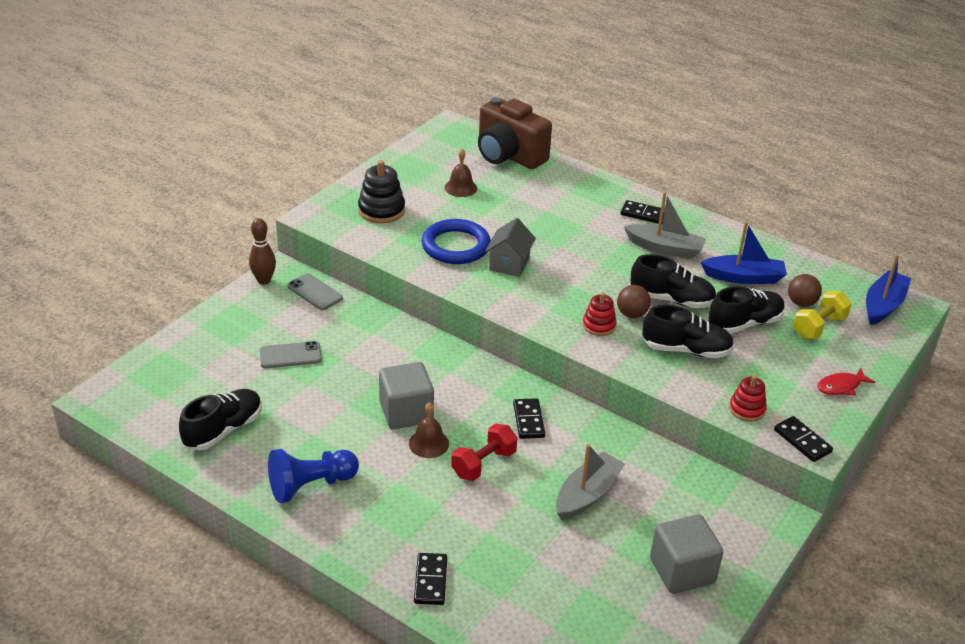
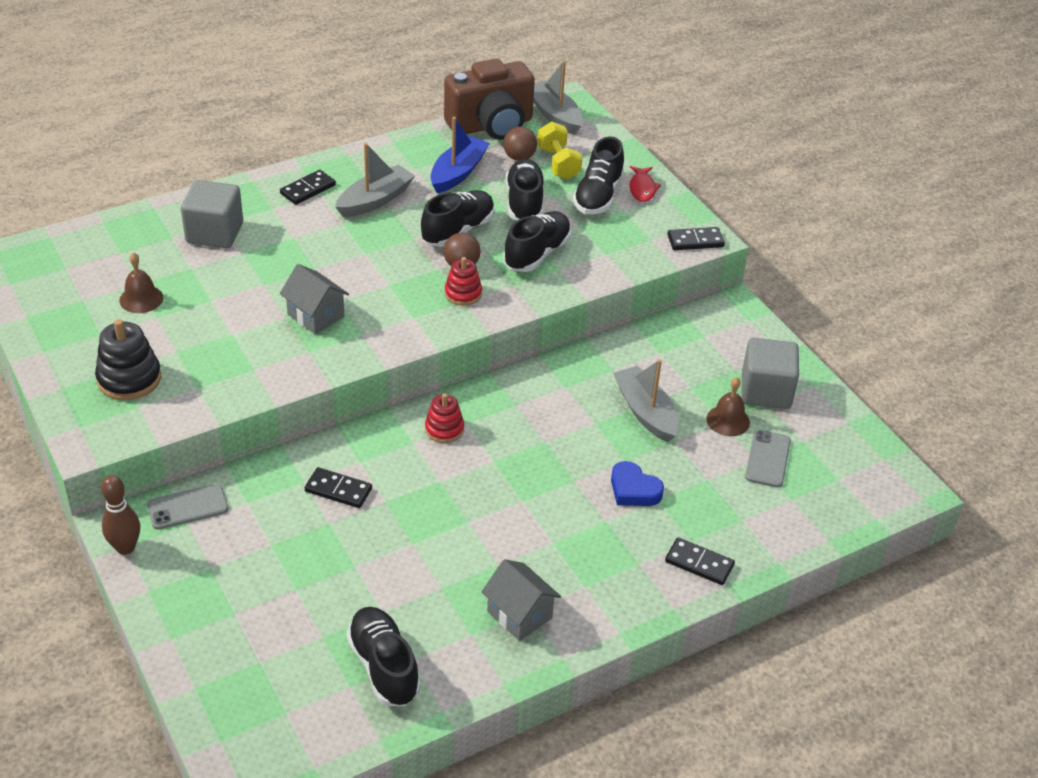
camera: 65 degrees left, 5 degrees up
(290, 355) = (291, 566): grey phone -> grey phone (768, 459)
(311, 485) = (519, 614): blue pawn -> grey house
(406, 412) = (453, 499): grey cube -> grey cube (214, 233)
(429, 443) = (511, 498): brown bell -> brown bell (728, 420)
(456, 246) = (251, 343): blue ring -> none
(483, 464) = (565, 467): red dumbbell -> none
(488, 513) = (634, 489): none -> blue heart
(508, 156) = (112, 238): brown camera -> brown camera (491, 125)
(528, 420) = (523, 411): black domino -> black domino (338, 490)
(747, 409) = (638, 254): red stacking toy -> red stacking toy (444, 429)
(800, 363) = (598, 196): none -> black shoe
(883, 305) = (554, 115): blue boat -> grey boat

